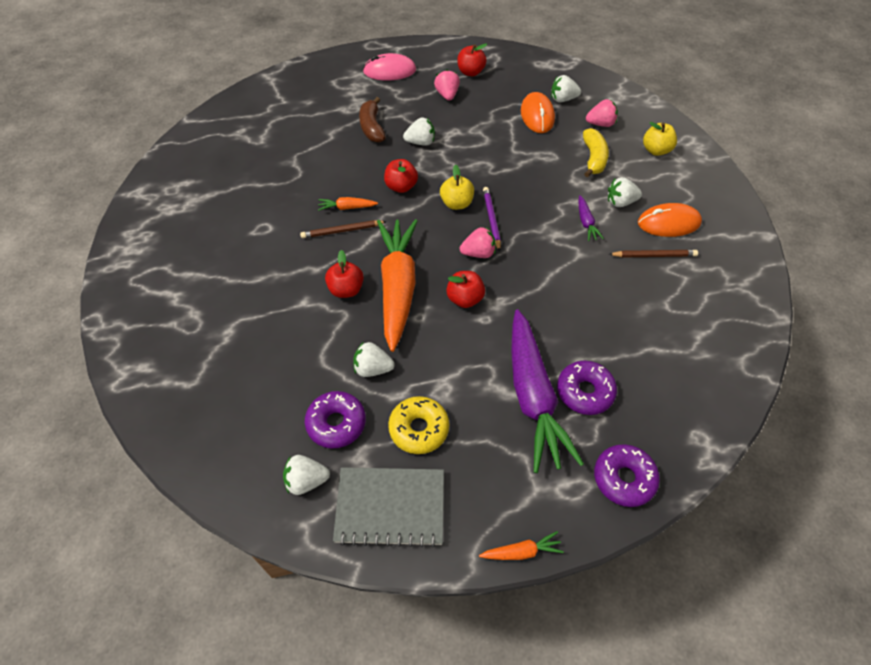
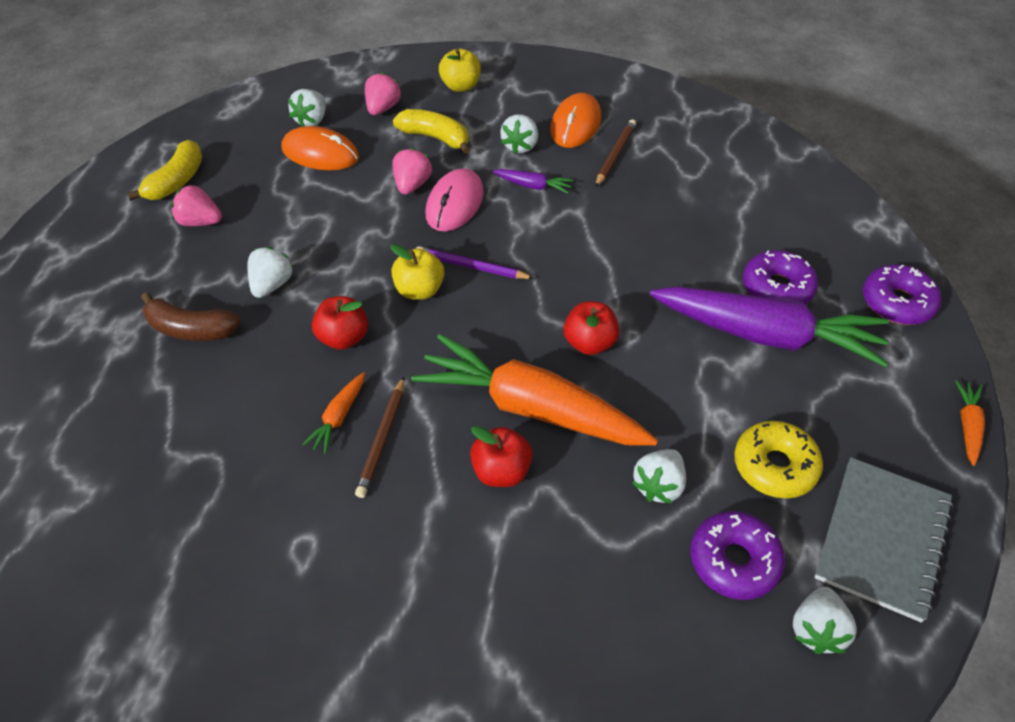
camera: 65 degrees left, 5 degrees down
(389, 71) = (83, 265): pink mouse -> pink mouse (455, 203)
(470, 72) = (176, 181): red apple -> yellow banana
(478, 253) = (521, 301): pink strawberry -> pink strawberry (412, 185)

